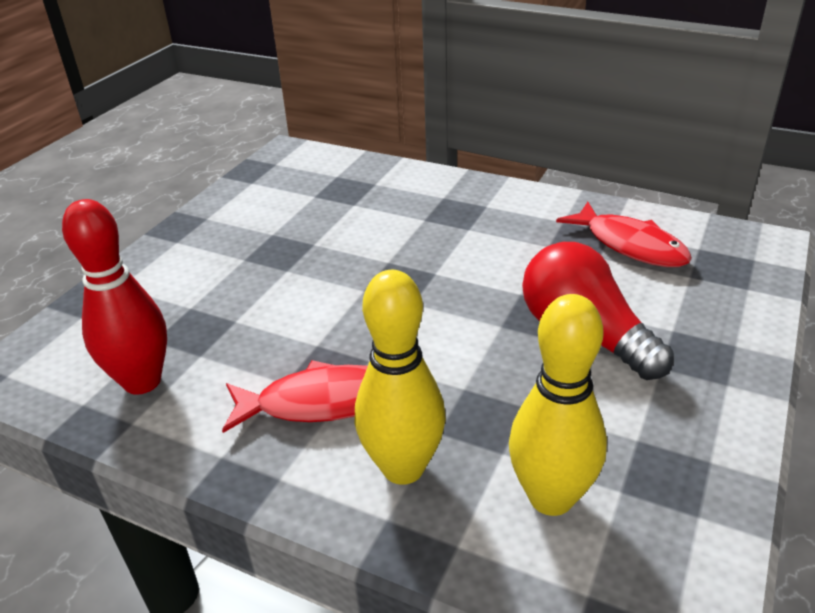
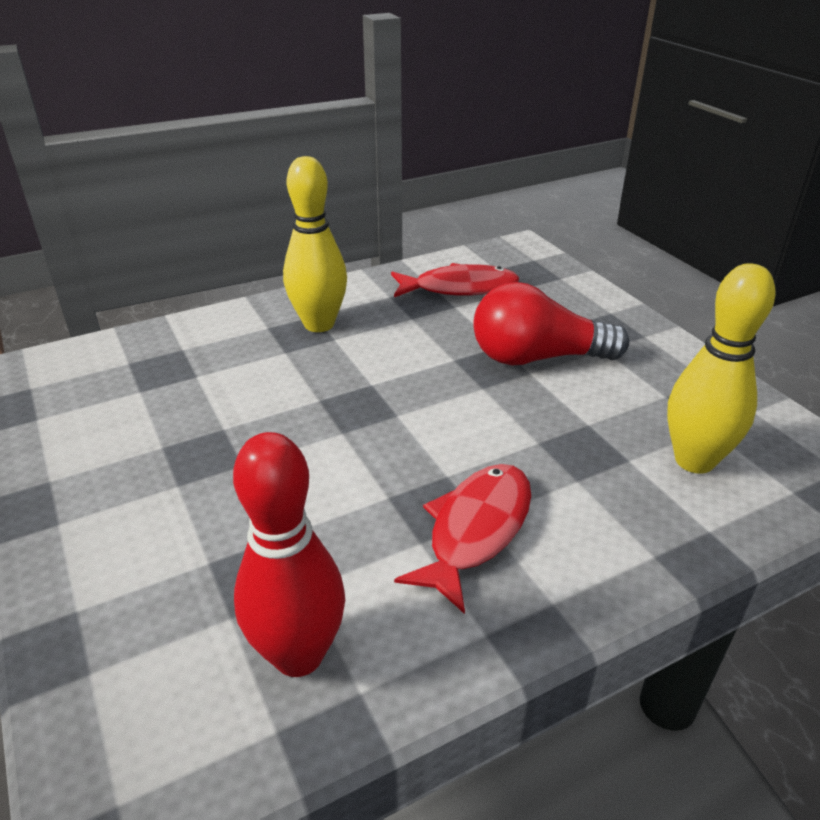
camera: 55 degrees left, 0 degrees up
(403, 468) = (604, 518): yellow bowling pin -> yellow bowling pin (319, 324)

